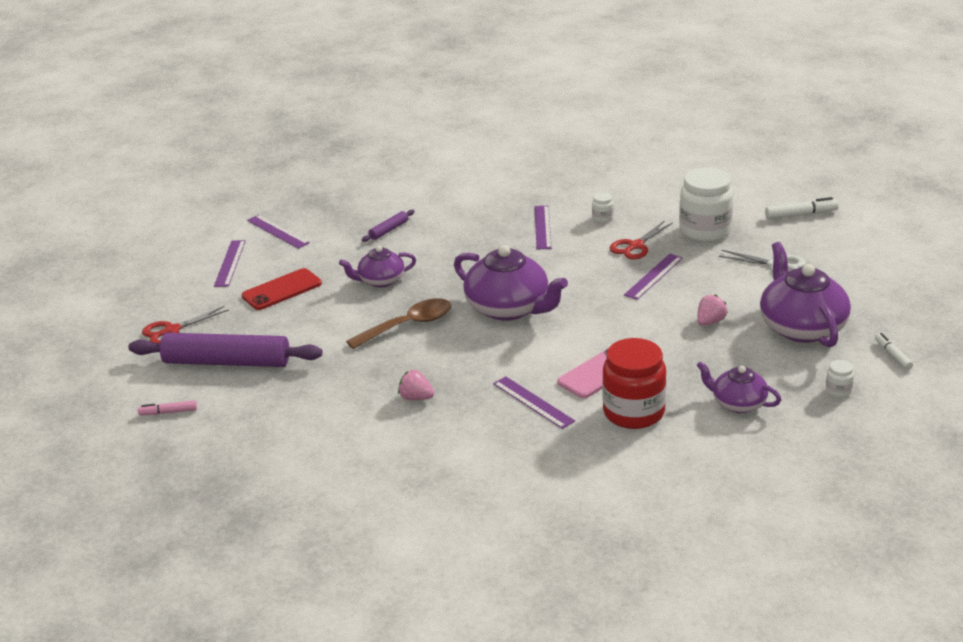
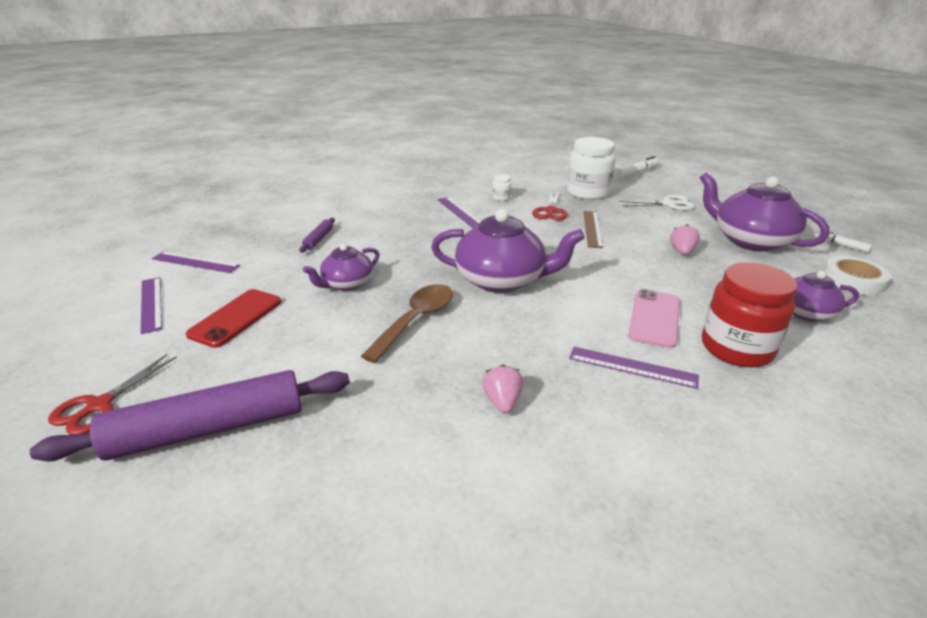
camera: 30 degrees left, 0 degrees up
(168, 412) = (143, 550): pink marker -> none
(416, 398) = (502, 402): pink strawberry -> pink strawberry turned 90 degrees clockwise
(653, 276) = (592, 229): purple ruler -> brown ruler
(838, 390) = (853, 280): white jar -> white tape

